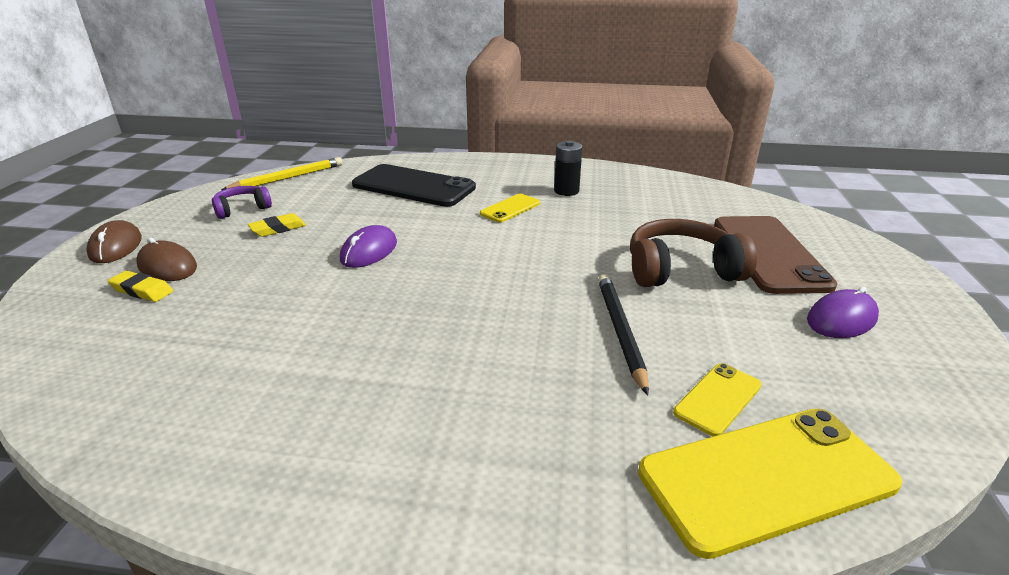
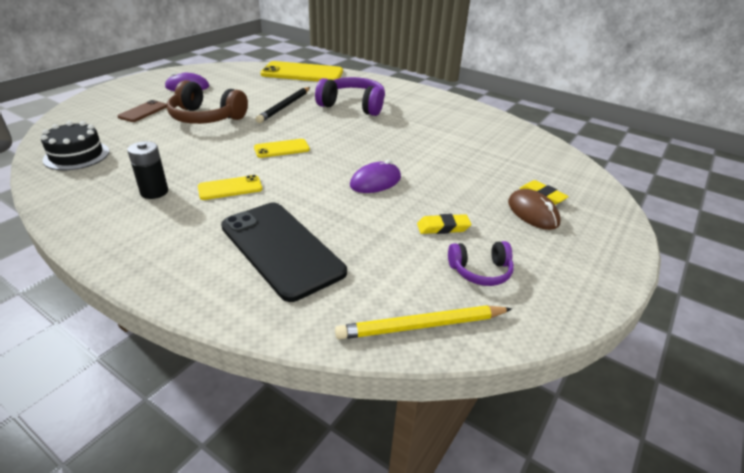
camera: 155 degrees left, 5 degrees up
(116, 246) = (593, 251): brown mouse -> none
(508, 382) = (353, 106): none -> purple headphones
(693, 196) = (76, 155): none -> black cake
(718, 399) = (285, 85): yellow phone -> yellow phone (281, 149)
(769, 254) = (143, 111): brown phone -> brown phone, size x0.49

